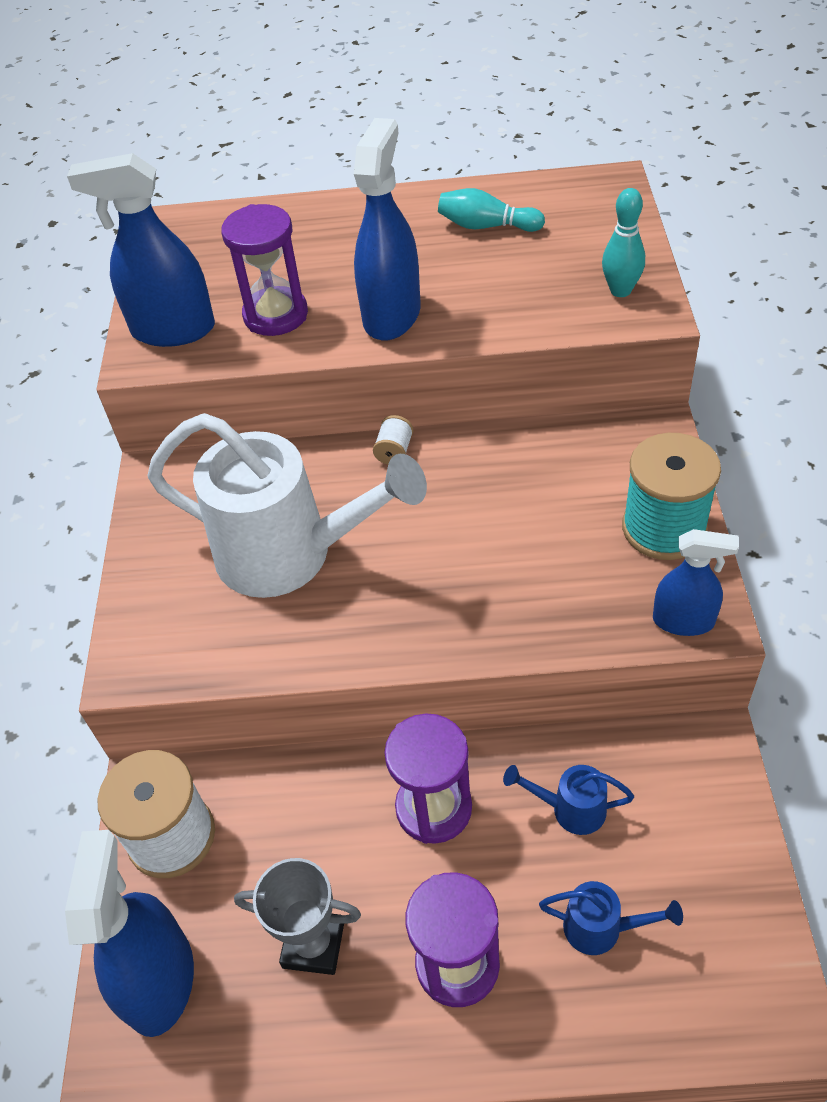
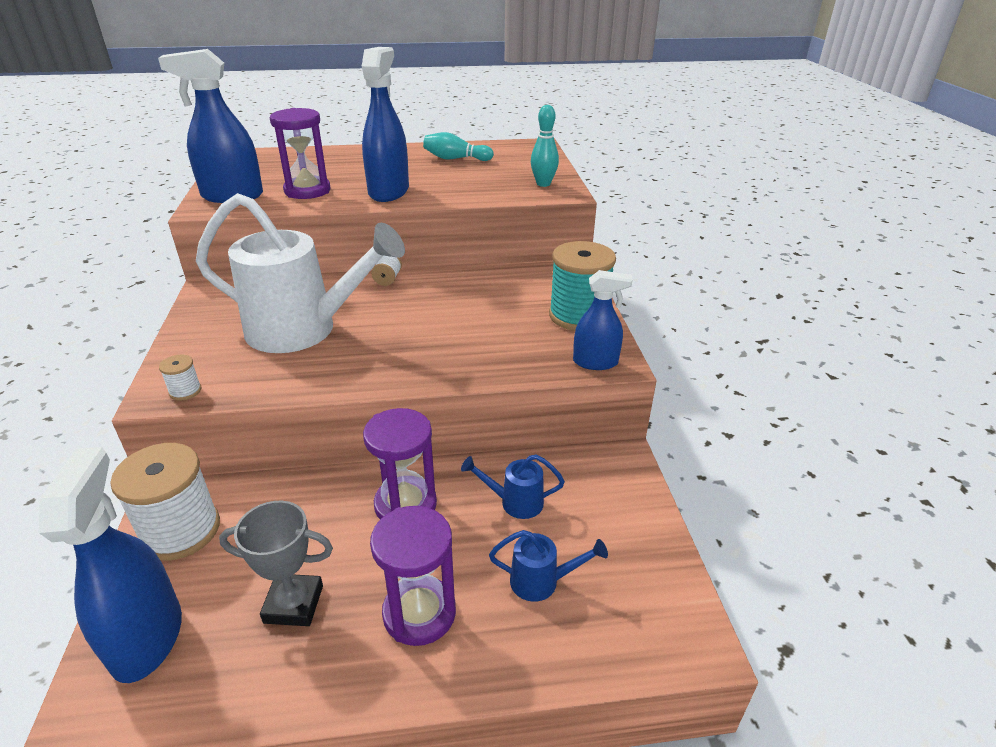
camera: 10 degrees left, 15 degrees down
(157, 664) = (185, 391): none -> white spool

